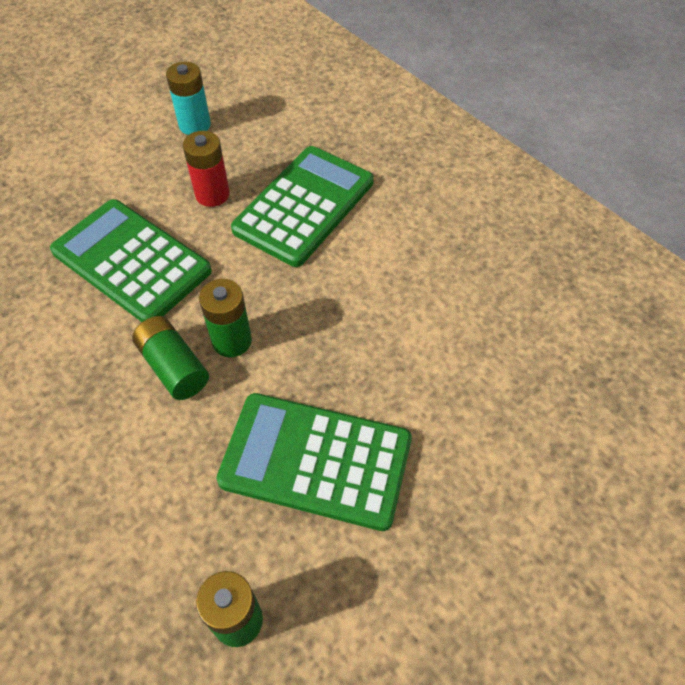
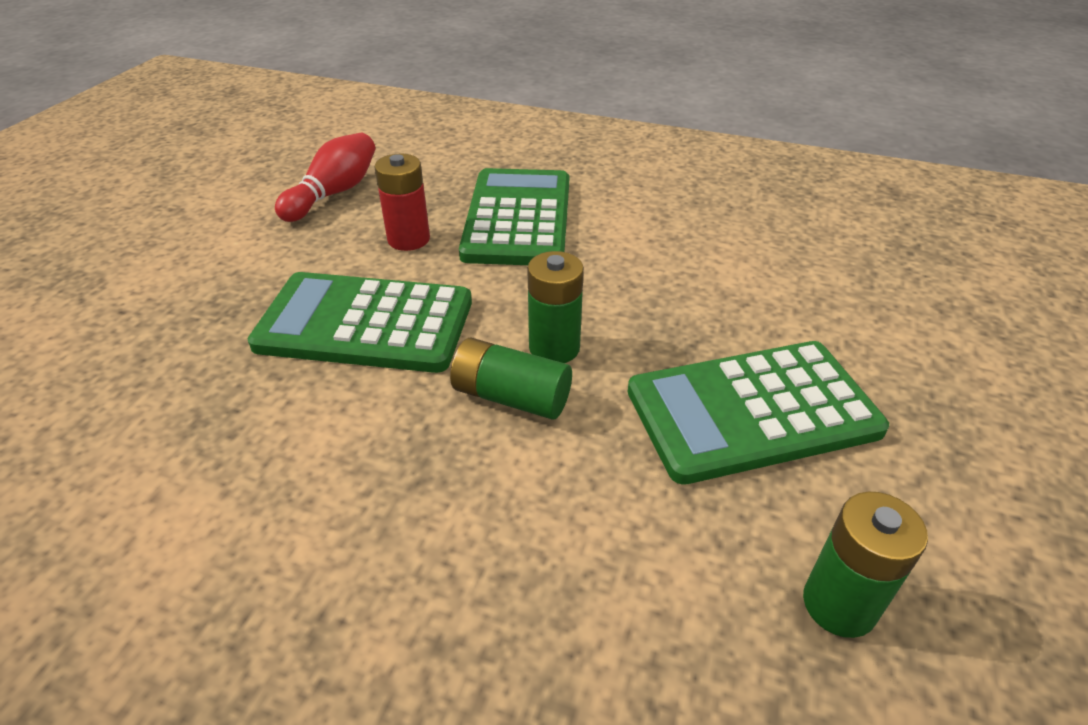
camera: 30 degrees left, 15 degrees down
(195, 125) = (334, 193): turquoise battery -> red bowling pin

